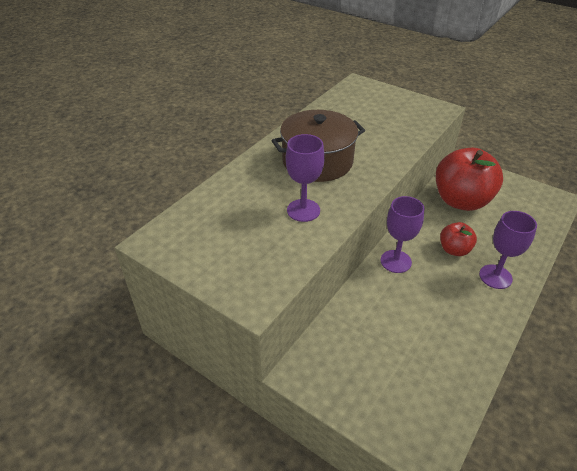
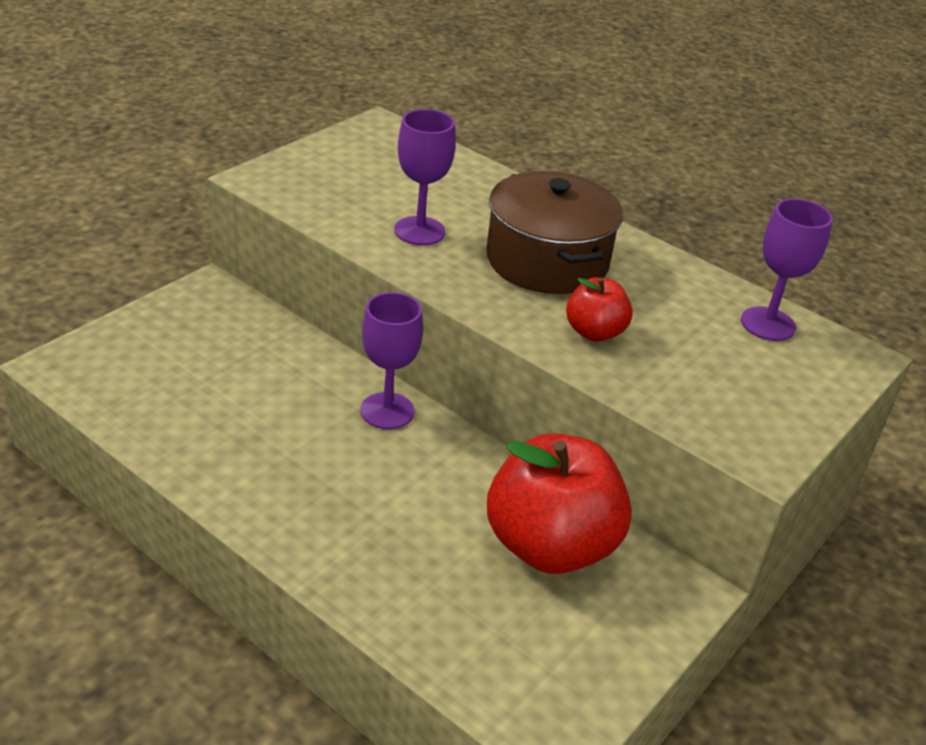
camera: 90 degrees right, 5 degrees down
(454, 250) = (403, 491): red apple -> red apple (594, 332)
(495, 276) = (324, 526): purple goblet -> purple goblet (768, 324)

